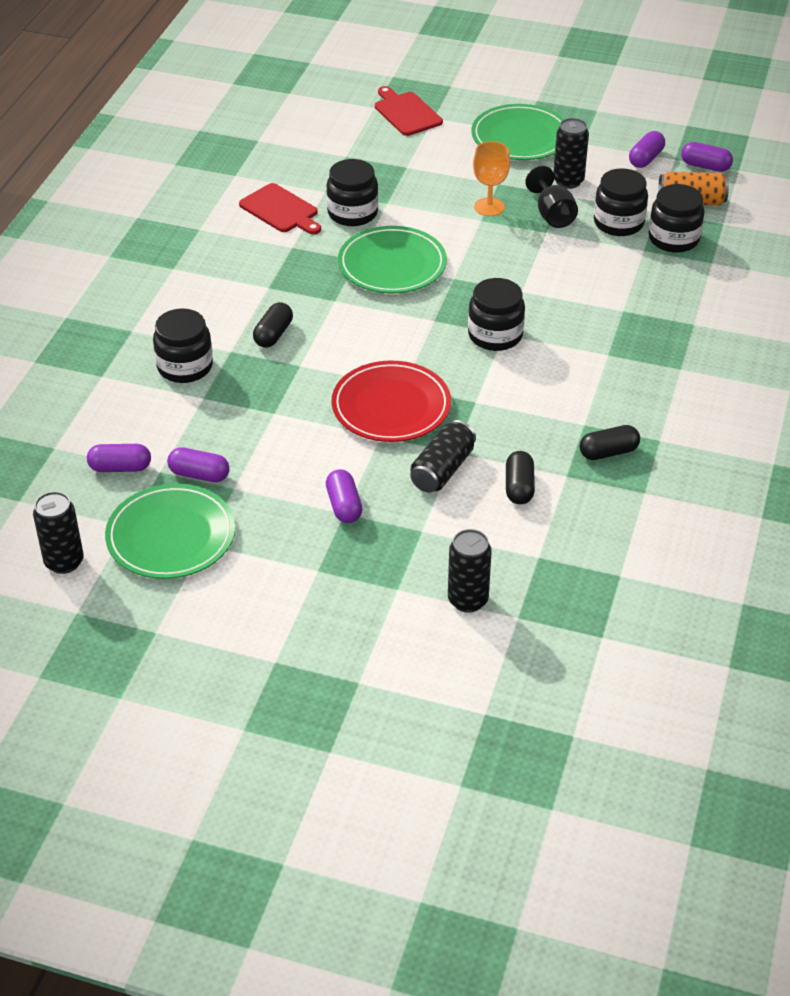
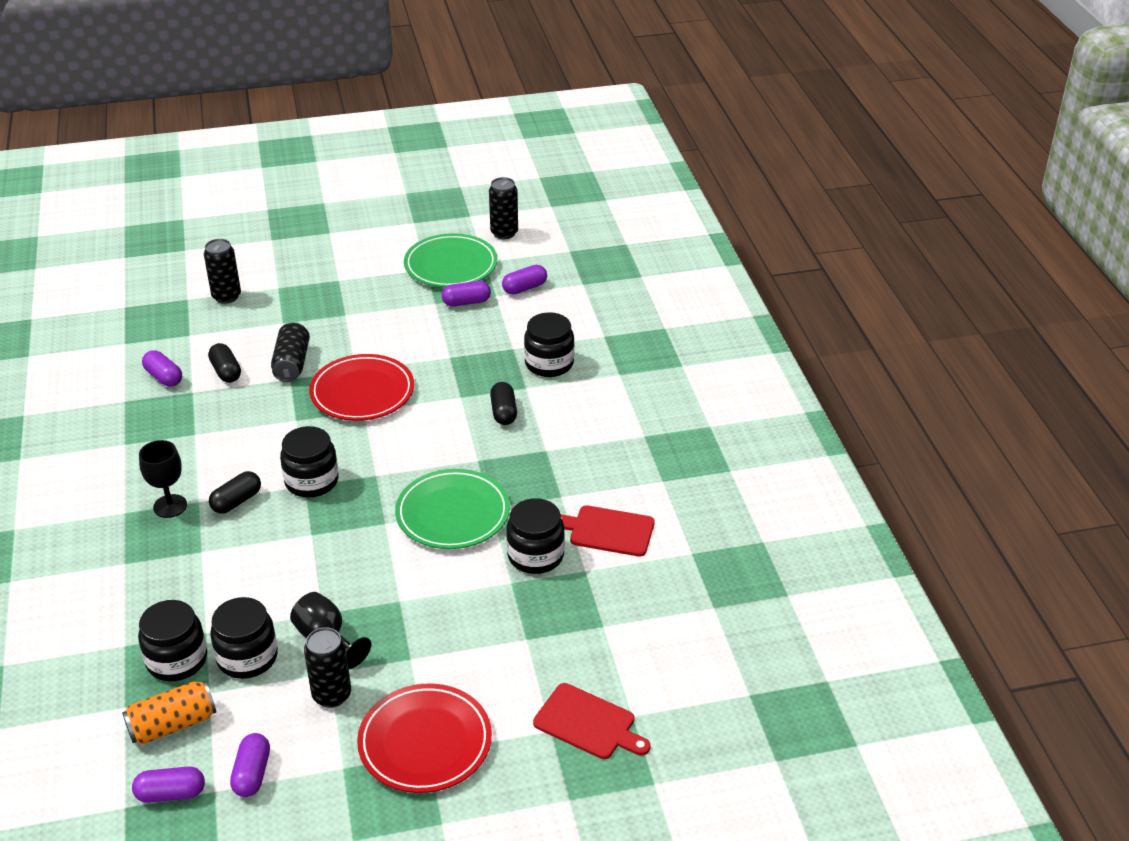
camera: 150 degrees right, 5 degrees down
(344, 506) = (348, 318): purple capsule -> purple capsule (164, 377)
(489, 207) = (401, 621): orange goblet -> none
(520, 137) = (425, 742): green plate -> red plate
(608, 452) = (165, 419): black capsule -> black capsule (236, 501)
(636, 359) = (170, 506): none -> black goblet

